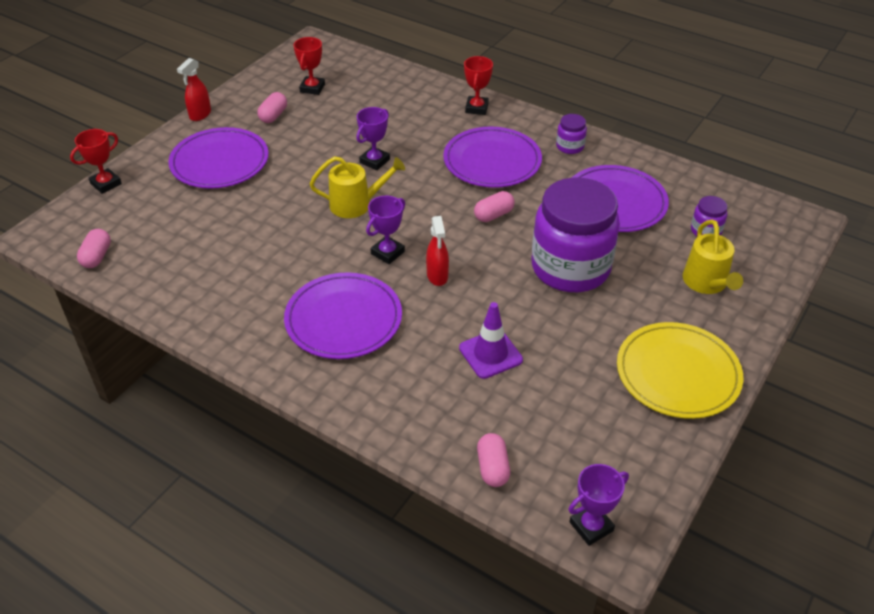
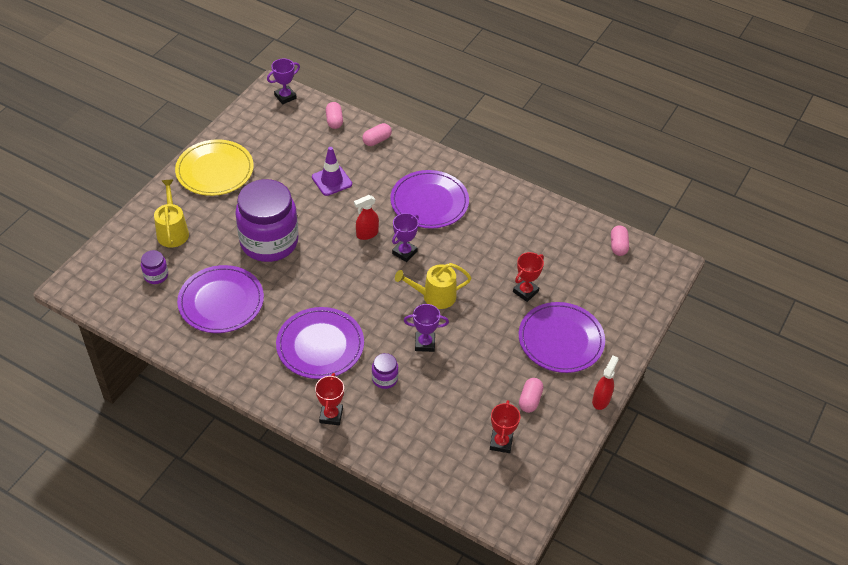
camera: 175 degrees right, 5 degrees up
(106, 184) = (647, 314): red trophy -> red trophy (525, 291)
(374, 161) = (425, 343): purple trophy -> purple trophy turned 60 degrees clockwise
(437, 276) = (367, 234): red spray bottle -> red spray bottle turned 105 degrees counterclockwise
(493, 215) = (322, 287): pink capsule -> pink capsule (377, 140)
(570, 146) = (247, 364): purple jar -> purple jar (385, 379)

